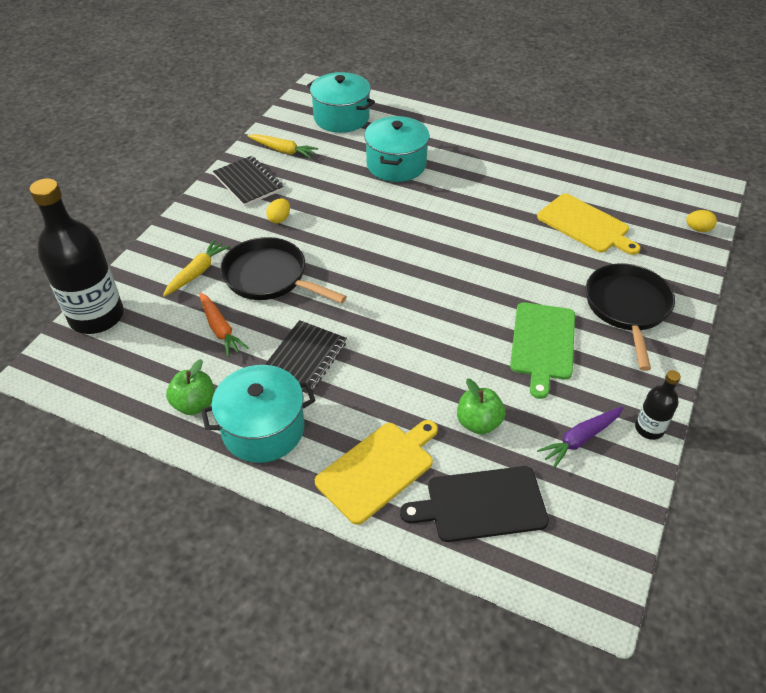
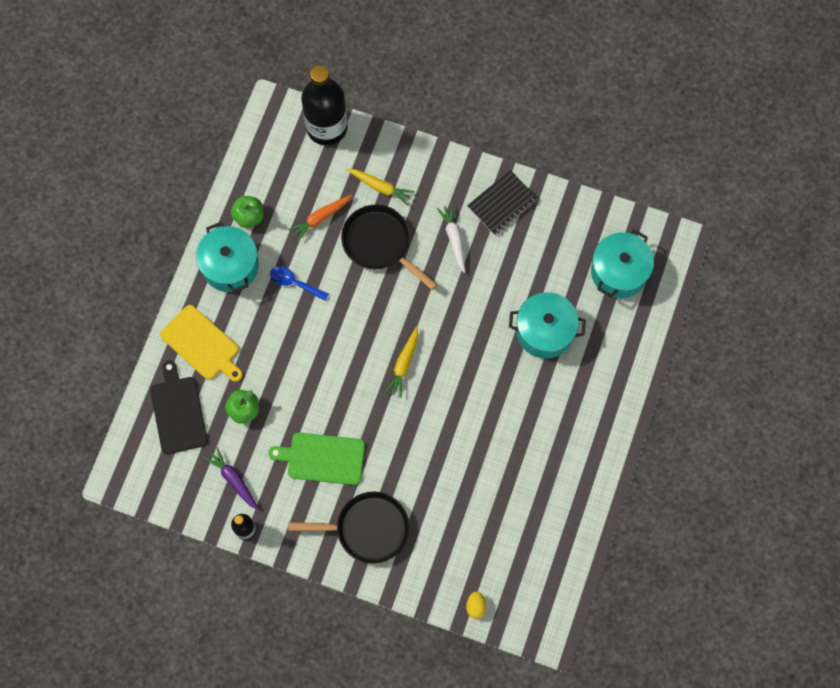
camera: 85 degrees right, 25 degrees up
(270, 277) = (380, 244): black pan -> black pan turned 75 degrees counterclockwise
(279, 219) = (454, 239): yellow egg -> white carrot
(283, 150) = (555, 225): yellow carrot -> yellow carrot (404, 364)
(304, 359) = (294, 283): black notebook -> blue spoon
(585, 225) = (472, 504): yellow cutting board -> none

